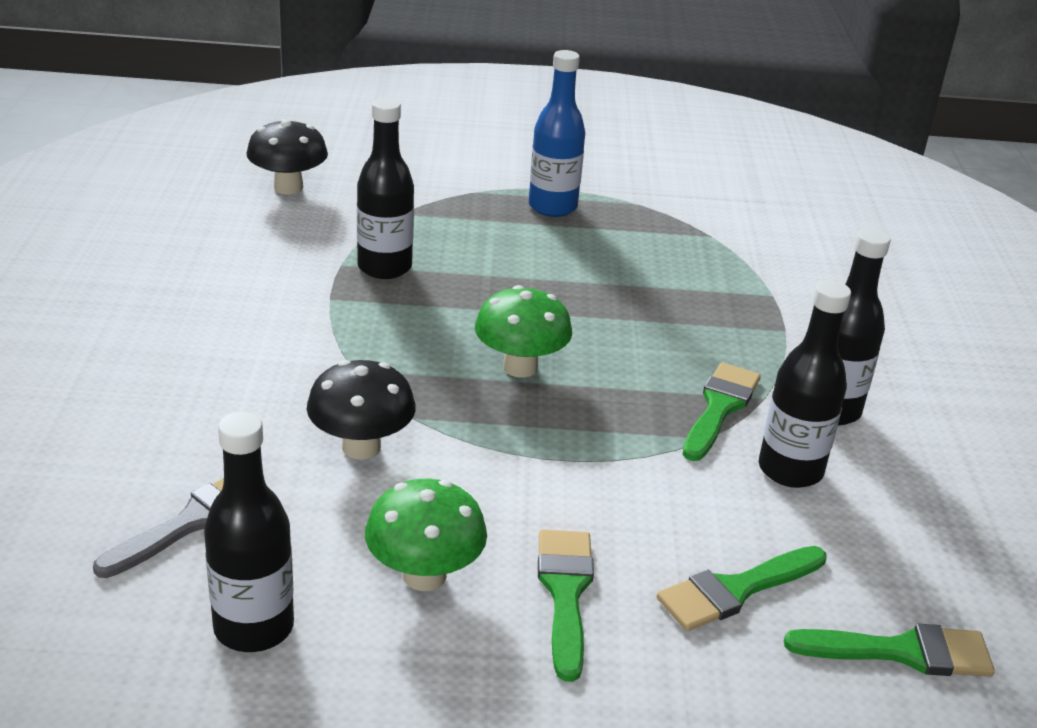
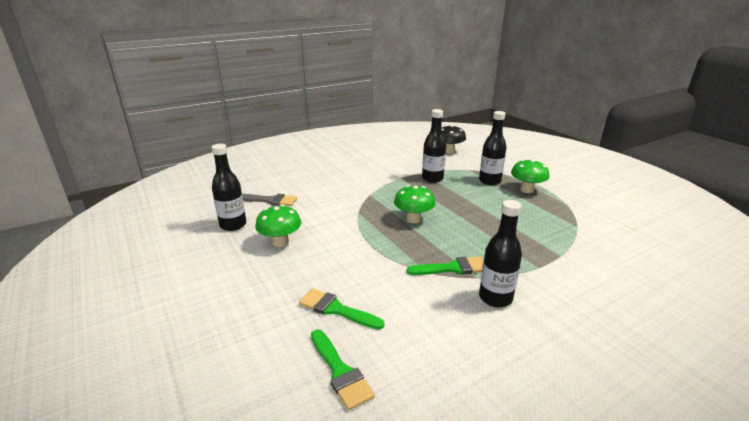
camera: 60 degrees right, 5 degrees down
(361, 447) = (332, 210): black mushroom -> none
(552, 207) = (527, 190): blue bottle -> green mushroom
(565, 593) = (296, 271): green brush -> none
(790, 470) = (433, 300): black bottle -> black bottle (489, 181)

